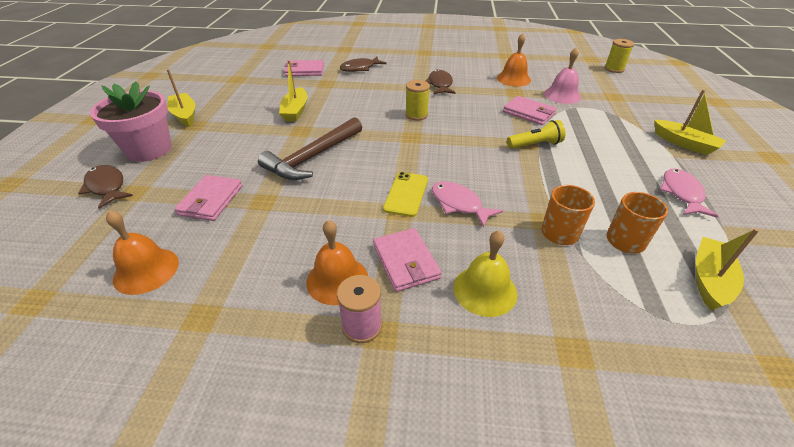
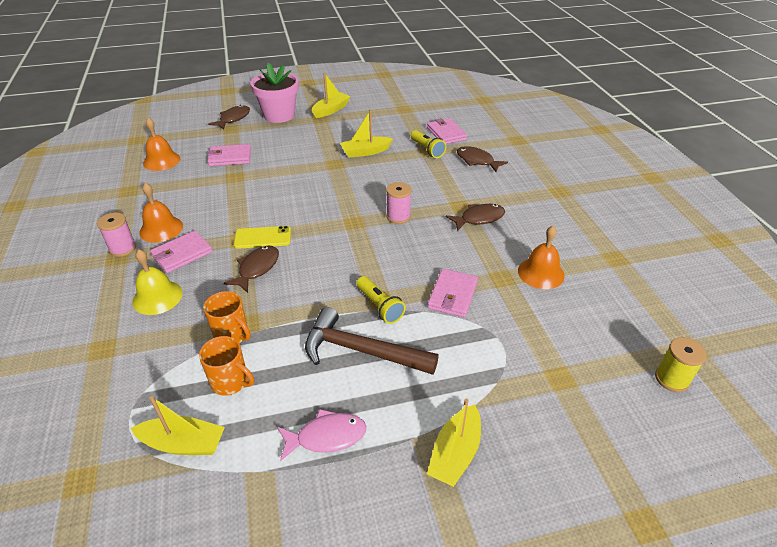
camera: 70 degrees right, 0 degrees up
(312, 157) = (297, 180): brown hammer -> brown hammer (361, 350)
(323, 83) = (427, 150): none -> yellow flashlight
(416, 115) = (398, 216): yellow spool -> pink spool
(459, 204) = (257, 268): pink fish -> brown fish
(562, 95) = (524, 322): pink bell -> none

